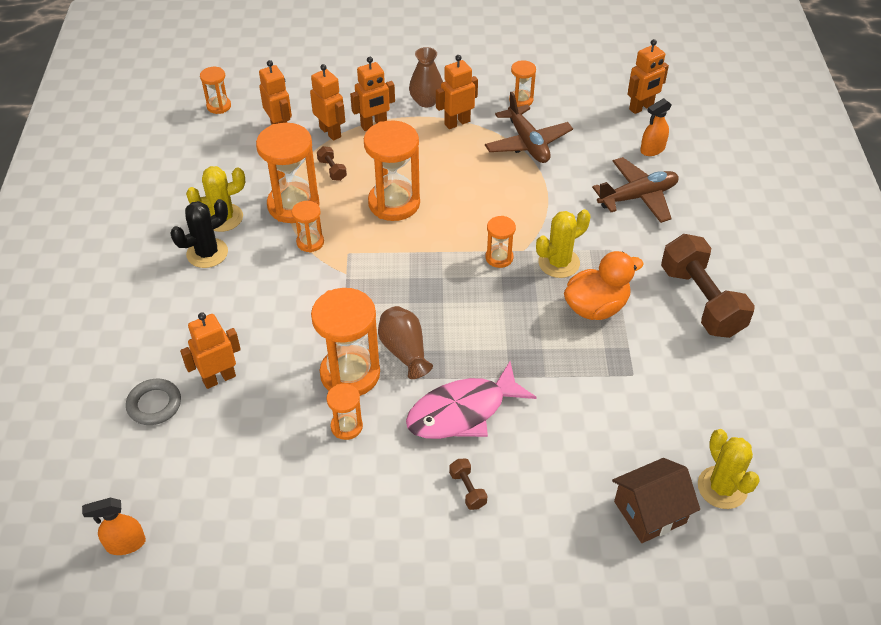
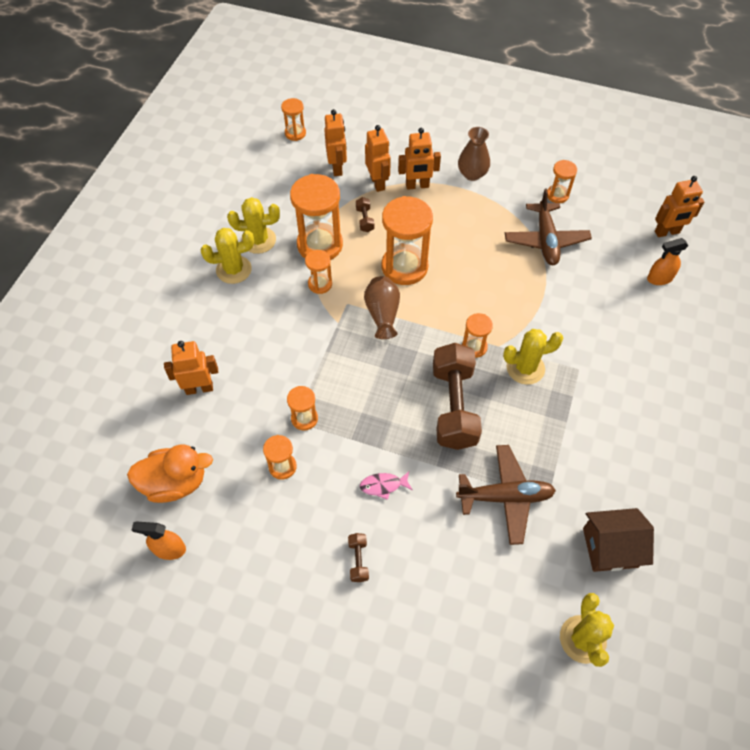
camera: 20 degrees right, 10 degrees up
(125, 544) = (74, 512): orange spray bottle -> orange spray bottle (169, 549)
(154, 404) = (141, 395): grey ring -> none
(207, 253) = (234, 270): black cactus -> yellow cactus
(350, 374) = (304, 418): orange hourglass -> orange hourglass, size x0.51
(404, 351) = (357, 412): brown vase -> brown vase (382, 314)
(457, 122) = (490, 202): orange robot -> none
(462, 412) = (383, 485): pink fish -> pink fish, size x0.44
(596, 307) = (541, 422): orange duck -> orange duck (175, 482)
(637, 197) = (625, 323): brown plane -> brown plane (505, 497)
(650, 512) = (507, 639): brown house -> brown house (610, 547)
(701, 301) = (641, 447): brown dumbbell -> brown dumbbell (454, 406)

